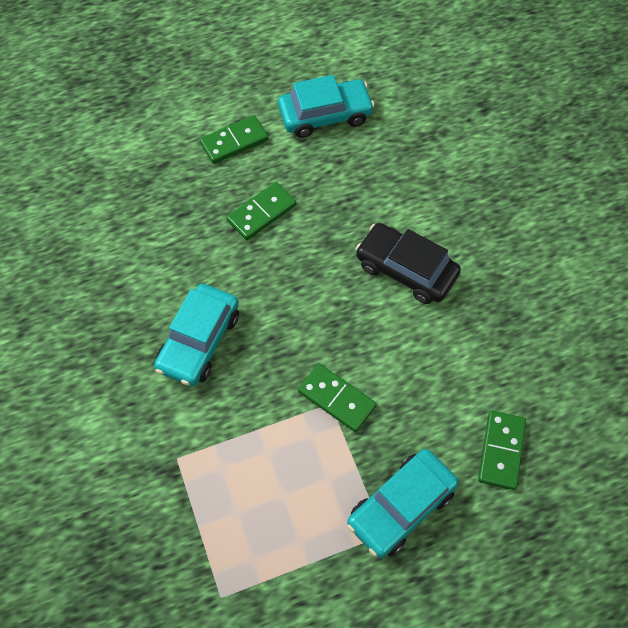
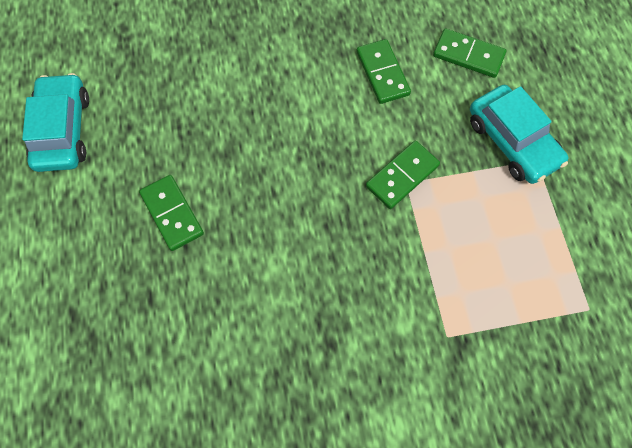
camera: 80 degrees left, 5 degrees up
(199, 341) = (317, 299): turquoise car -> none
(234, 141) = (66, 230): green domino -> green domino (382, 73)
(406, 270) = (275, 91): black car -> none

